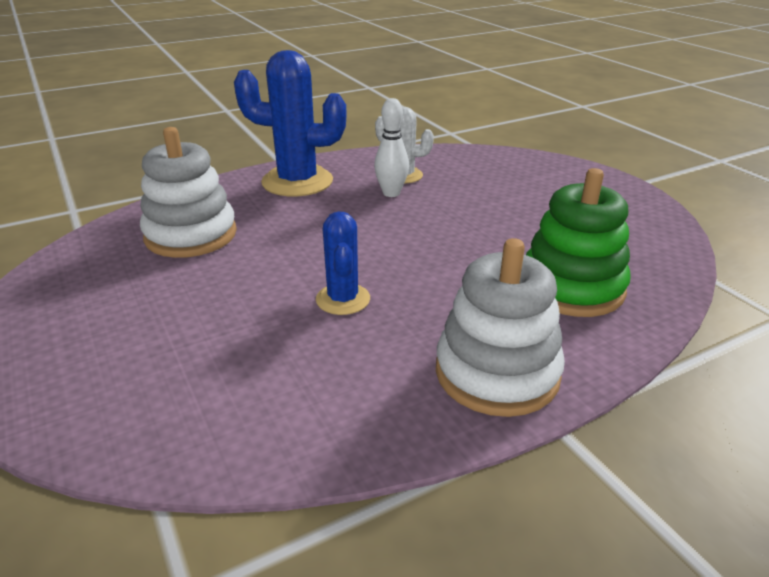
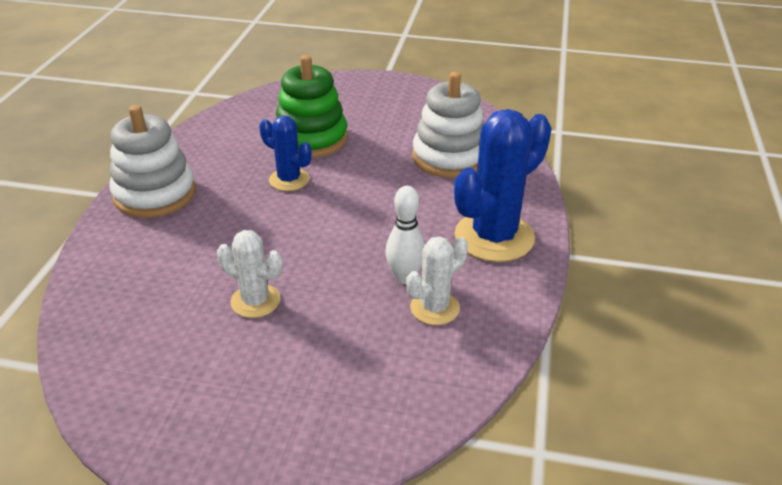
camera: 130 degrees right, 5 degrees up
(508, 230) = (255, 301): none -> white cactus
(571, 287) = (154, 274): green stacking toy -> green stacking toy (311, 139)

